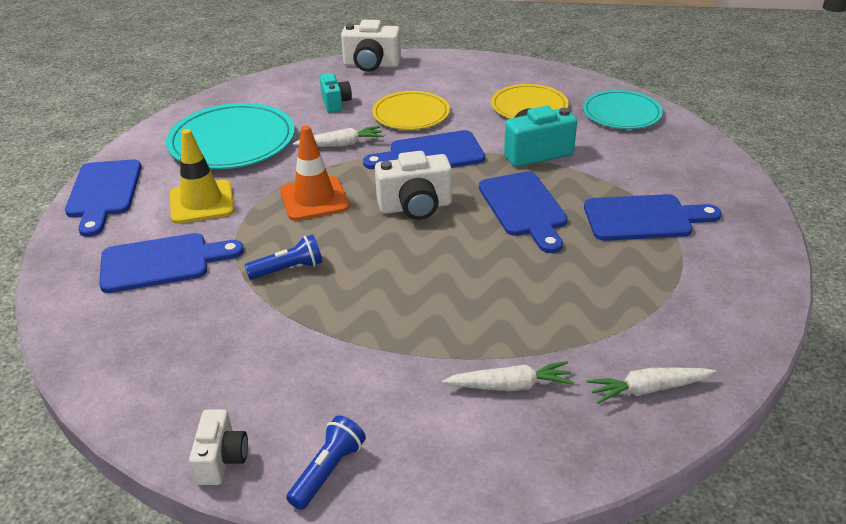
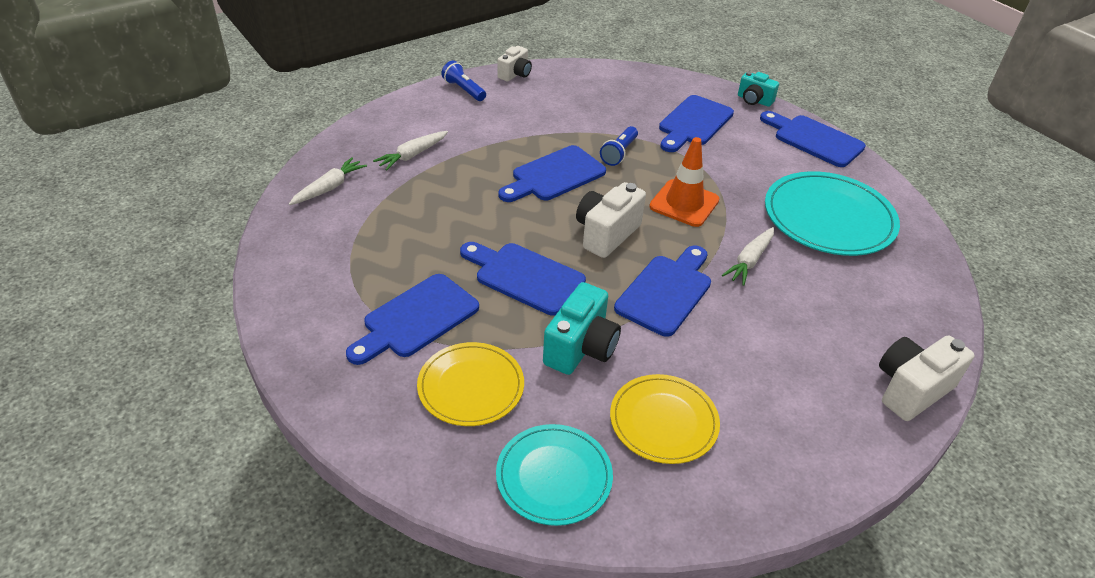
camera: 135 degrees right, 5 degrees up
(202, 202) = (747, 164): yellow traffic cone -> none
(222, 459) = (515, 74): white camera -> white camera turned 105 degrees counterclockwise
(328, 471) = (463, 90): blue flashlight -> blue flashlight turned 150 degrees clockwise
(335, 103) = (838, 306): turquoise camera -> turquoise camera (754, 100)
(385, 278) = (554, 175): none -> blue cutting board
(411, 114) = (755, 334): yellow plate -> yellow plate (471, 386)

